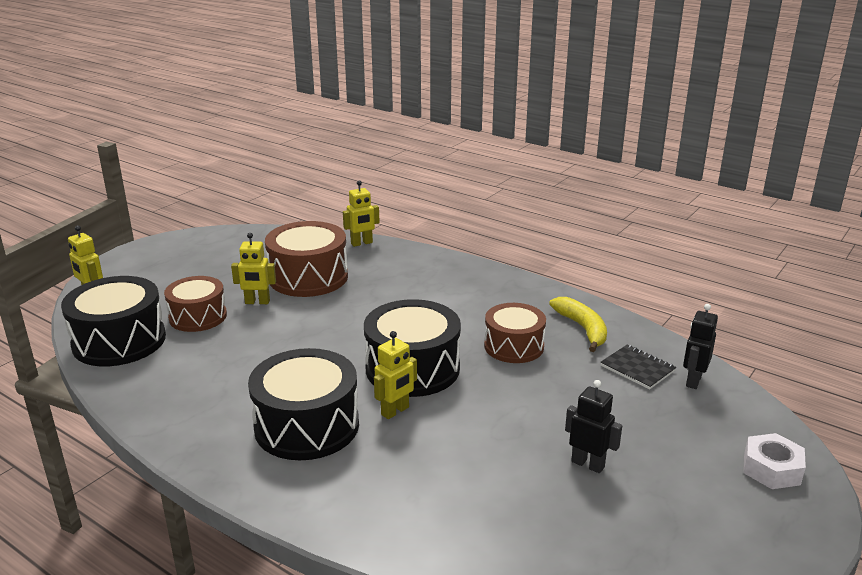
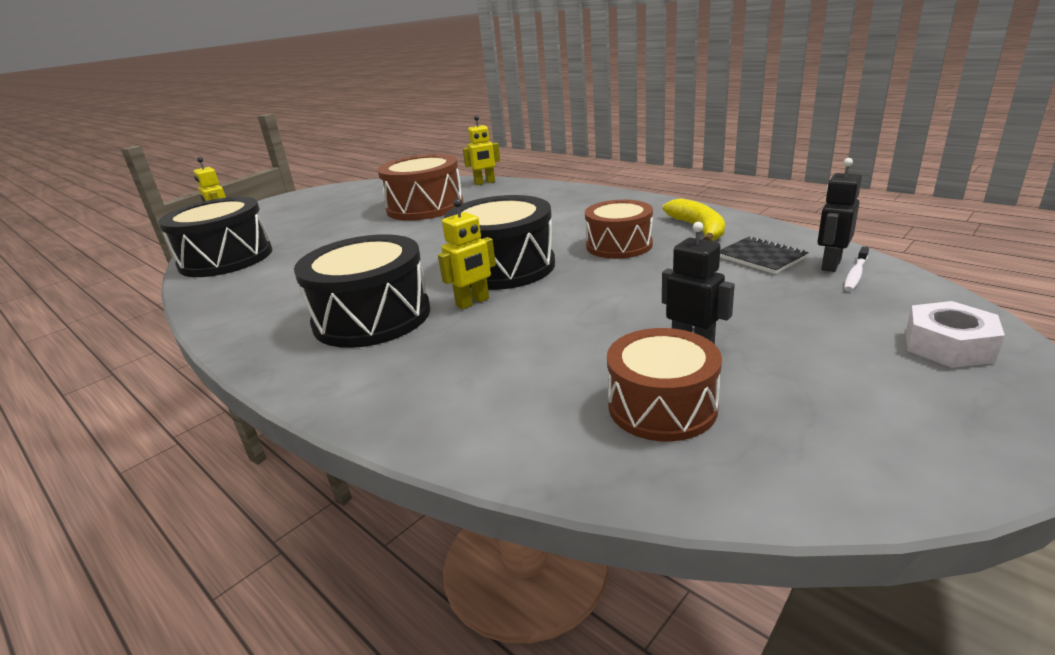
camera: 10 degrees right, 0 degrees up
(198, 317) = (308, 238): brown drum -> brown drum (662, 406)
(257, 302) = (369, 226): yellow robot -> none
(712, 392) = (855, 274): none -> white toothbrush

